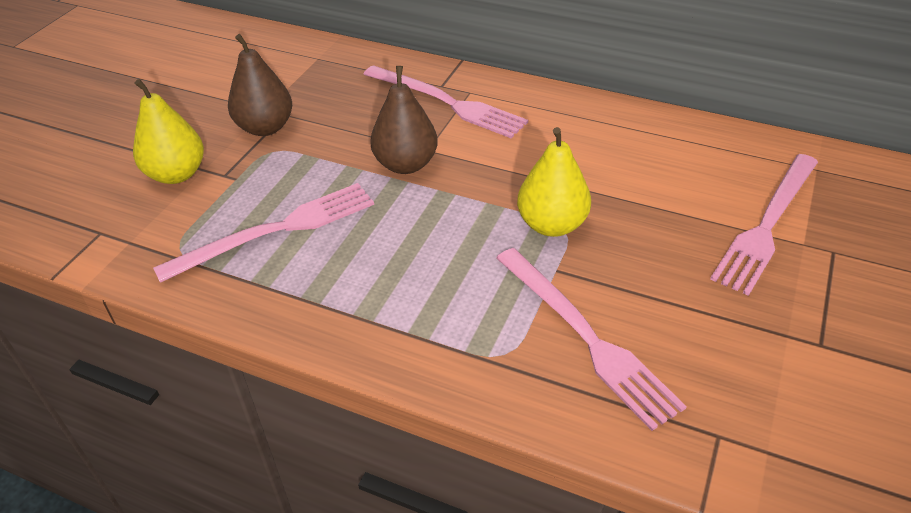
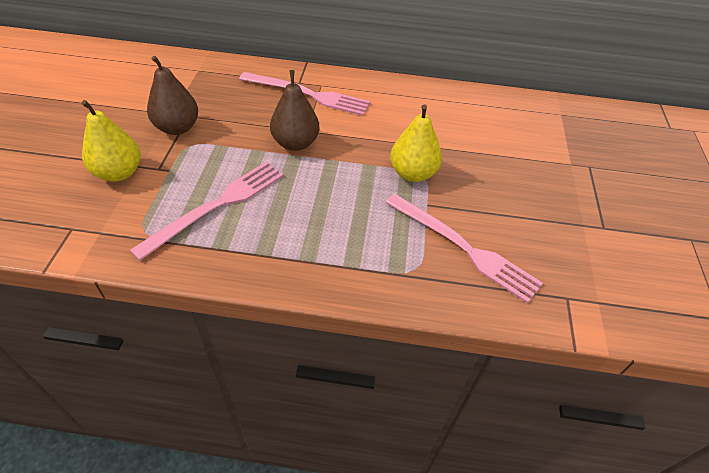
camera: 20 degrees left, 5 degrees up
(767, 225) = (546, 154): pink fork -> none

